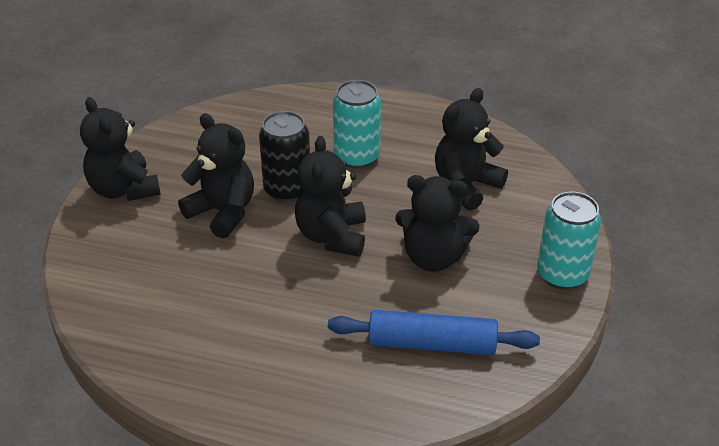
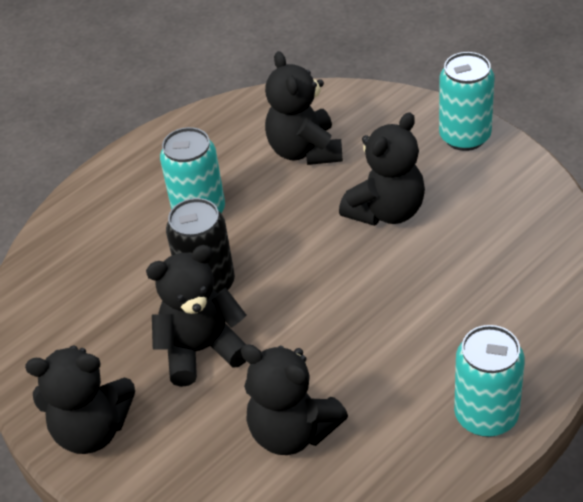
camera: 55 degrees left, 5 degrees up
(247, 397) = (486, 415): none -> turquoise can
(332, 236) = (304, 273): black teddy bear -> black teddy bear (292, 431)
(432, 344) = (496, 254): blue rolling pin -> none

